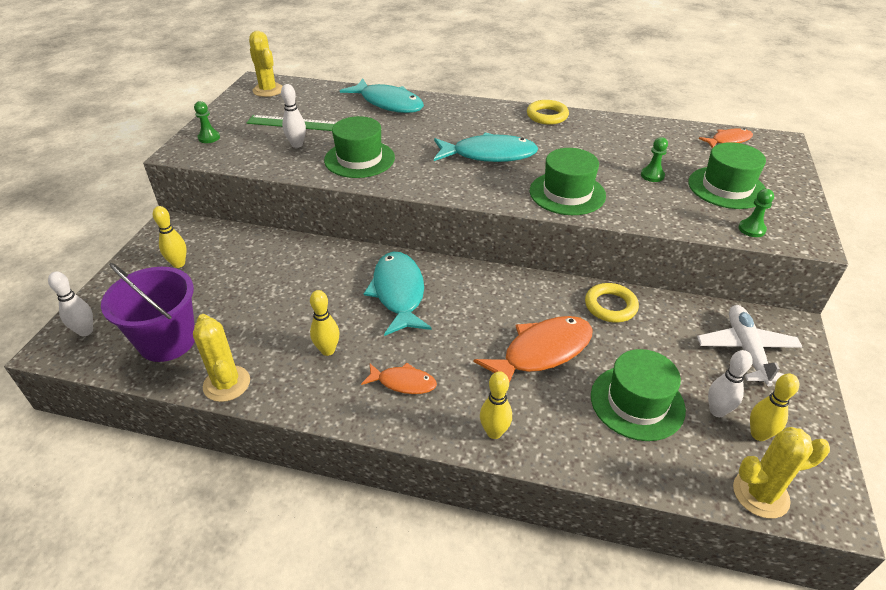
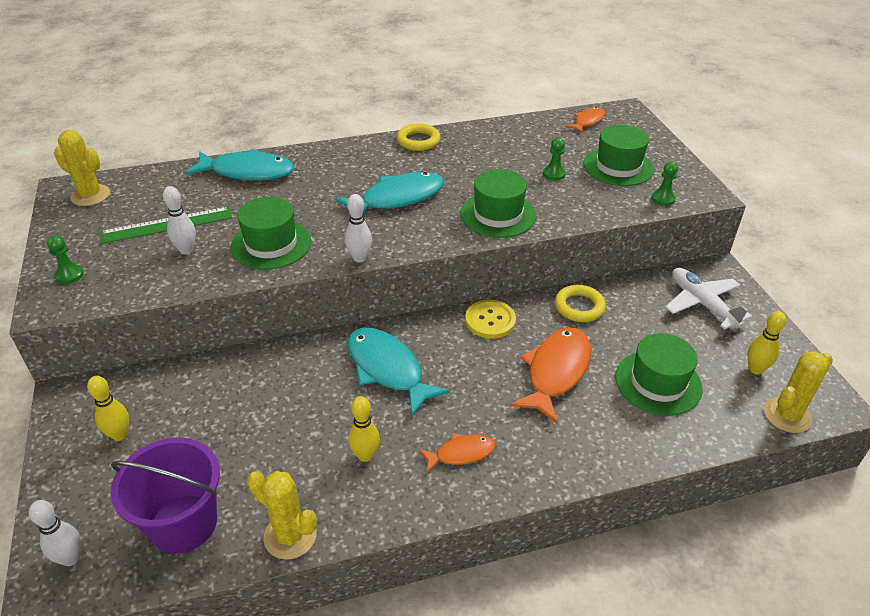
camera: 30 degrees left, 0 degrees up
(494, 432) = (571, 461): yellow bowling pin -> none
(516, 287) = (490, 320): none -> yellow button
(717, 411) = (717, 363): white bowling pin -> white bowling pin (359, 258)

